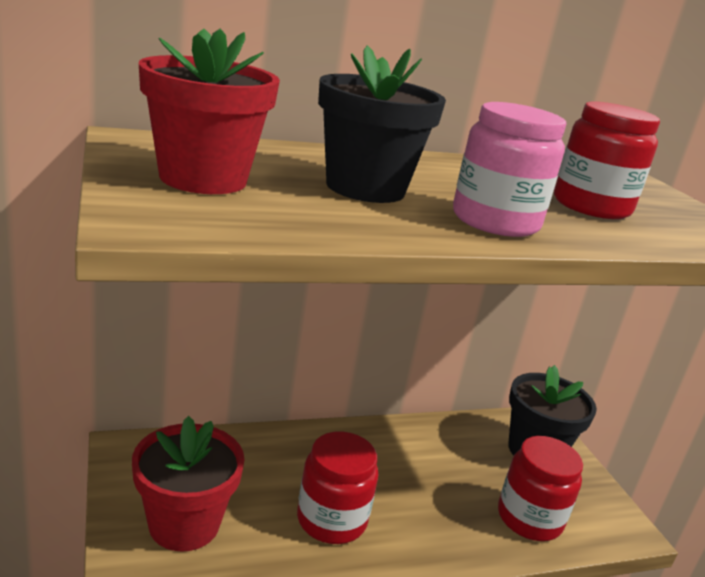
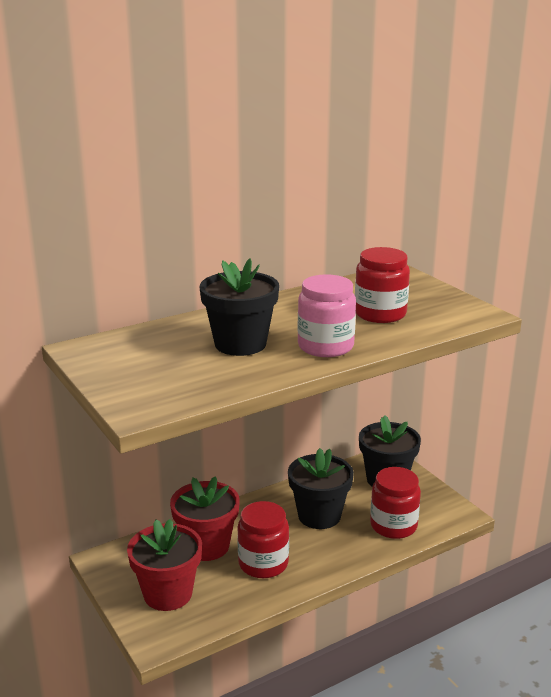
camera: 10 degrees left, 0 degrees up
(203, 179) = (145, 368): red flower pot -> red flower pot (206, 546)
(431, 474) = (319, 516): none -> black flower pot

